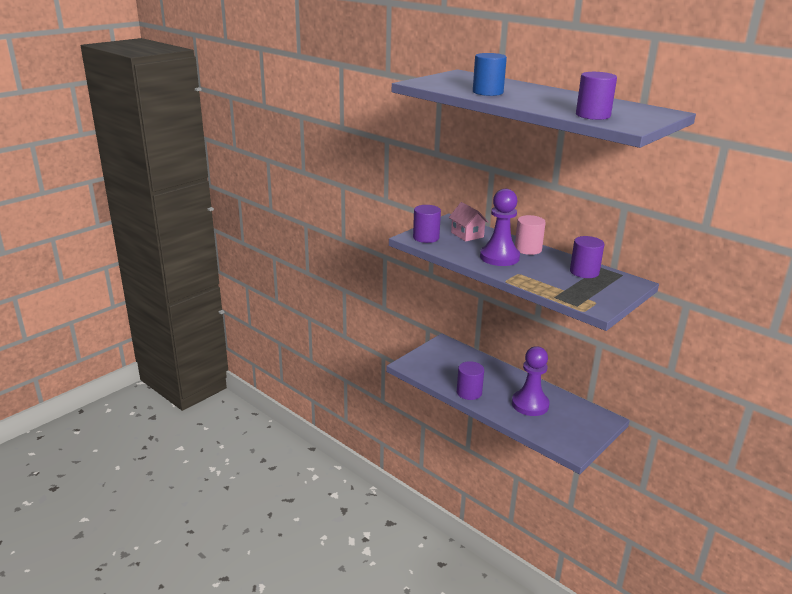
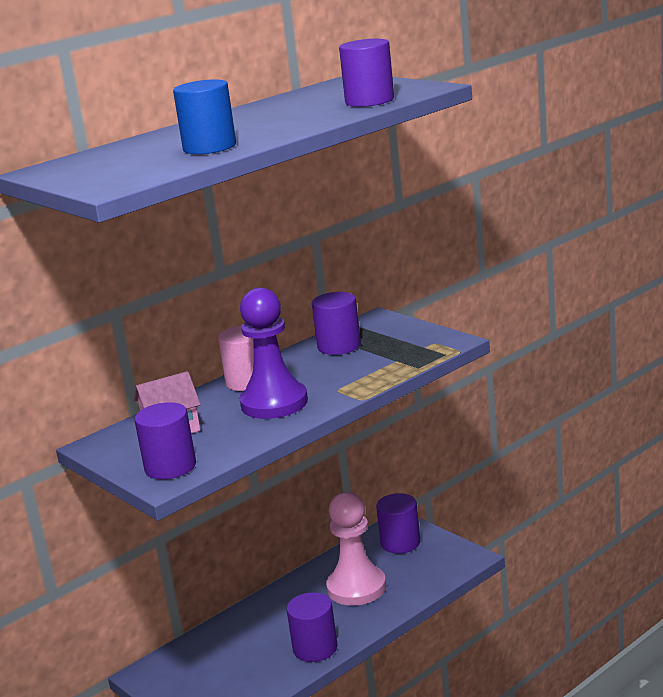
camera: 80 degrees left, 5 degrees down
(530, 404) = (356, 588): purple pawn -> pink pawn
(584, 420) = (400, 543): none -> purple cylinder

